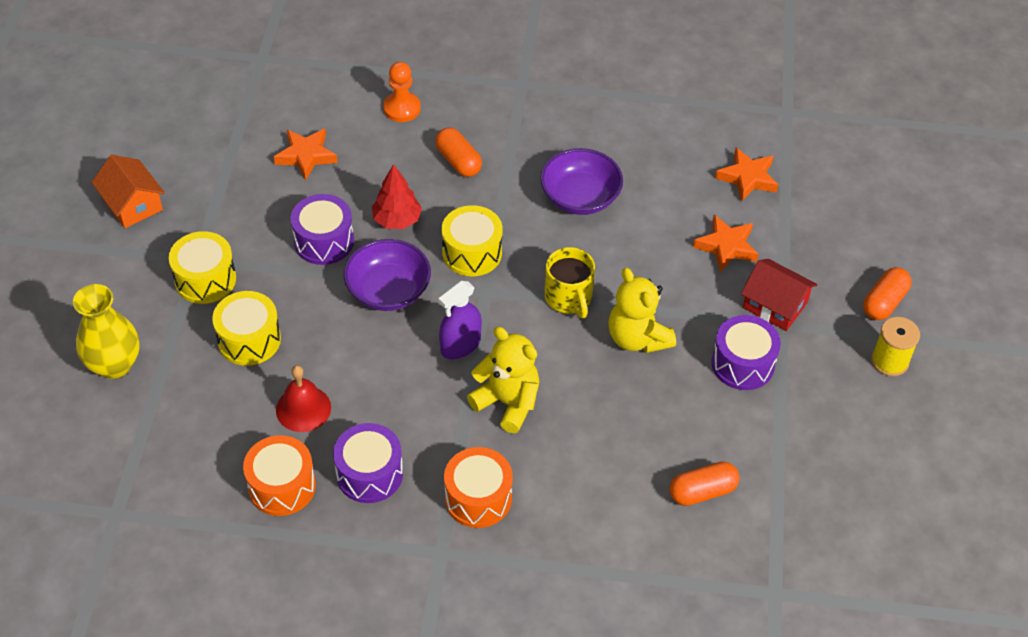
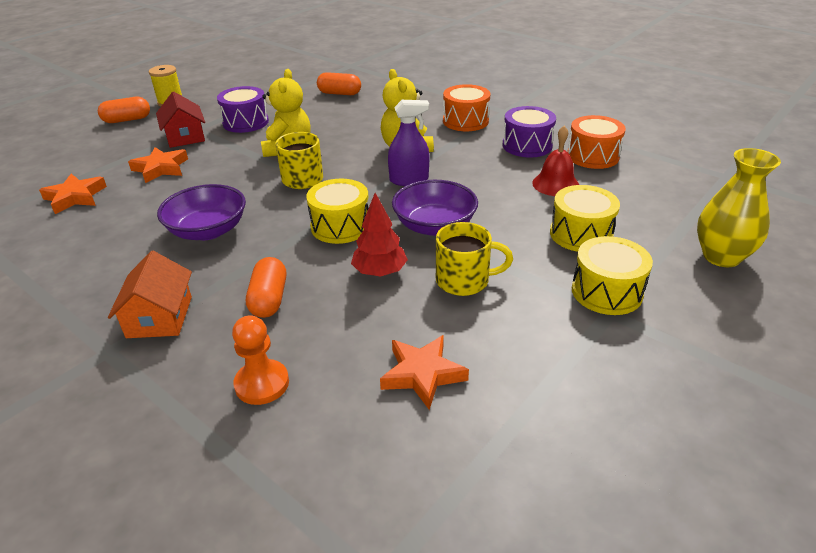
camera: 145 degrees left, 15 degrees down
(132, 204) = (680, 406): orange house -> orange house (159, 317)
(324, 241) = (464, 280): purple drum -> yellow mug

